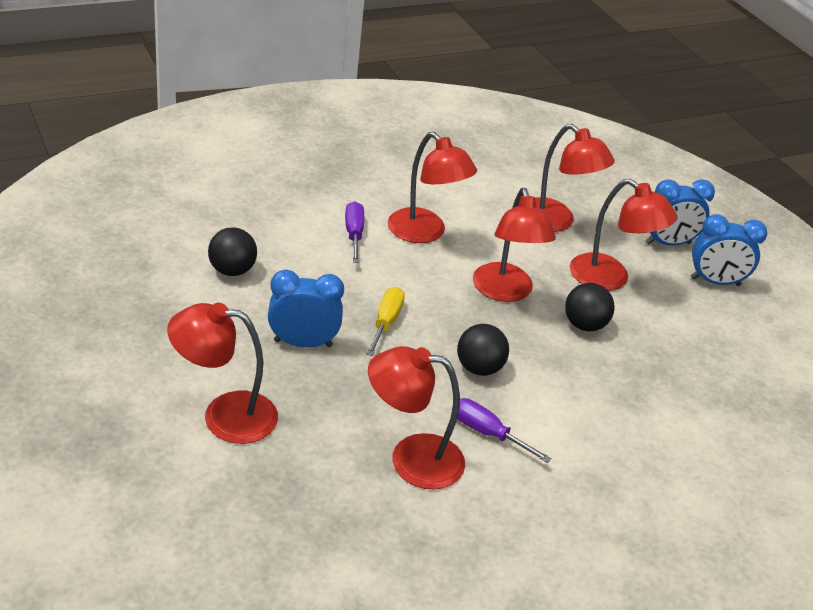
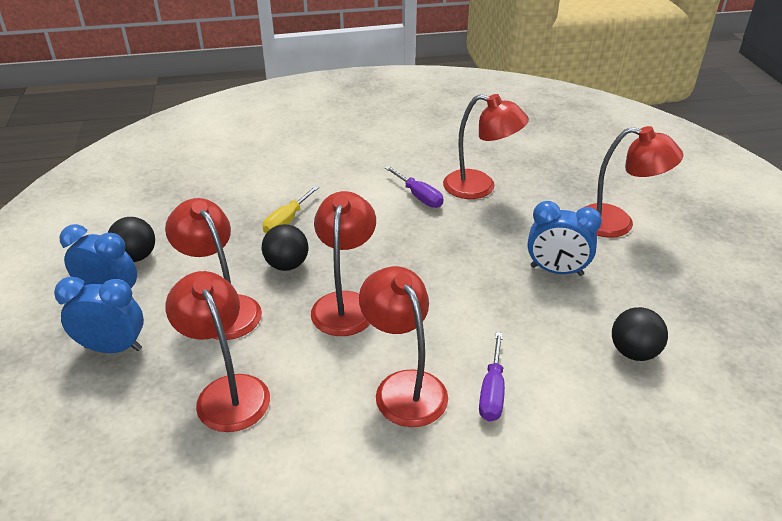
camera: 160 degrees left, 0 degrees up
(386, 322) = (476, 283): yellow screwdriver -> yellow screwdriver (287, 221)
(479, 368) = (405, 238): black ball -> black ball (136, 257)

